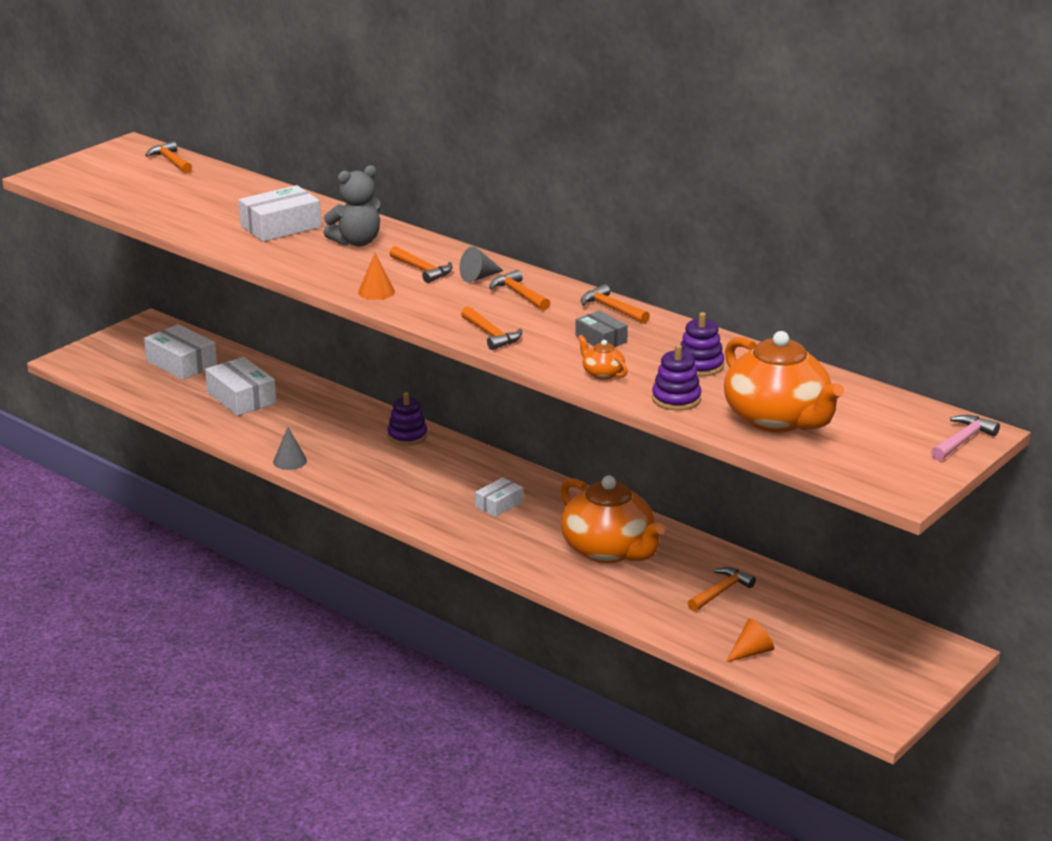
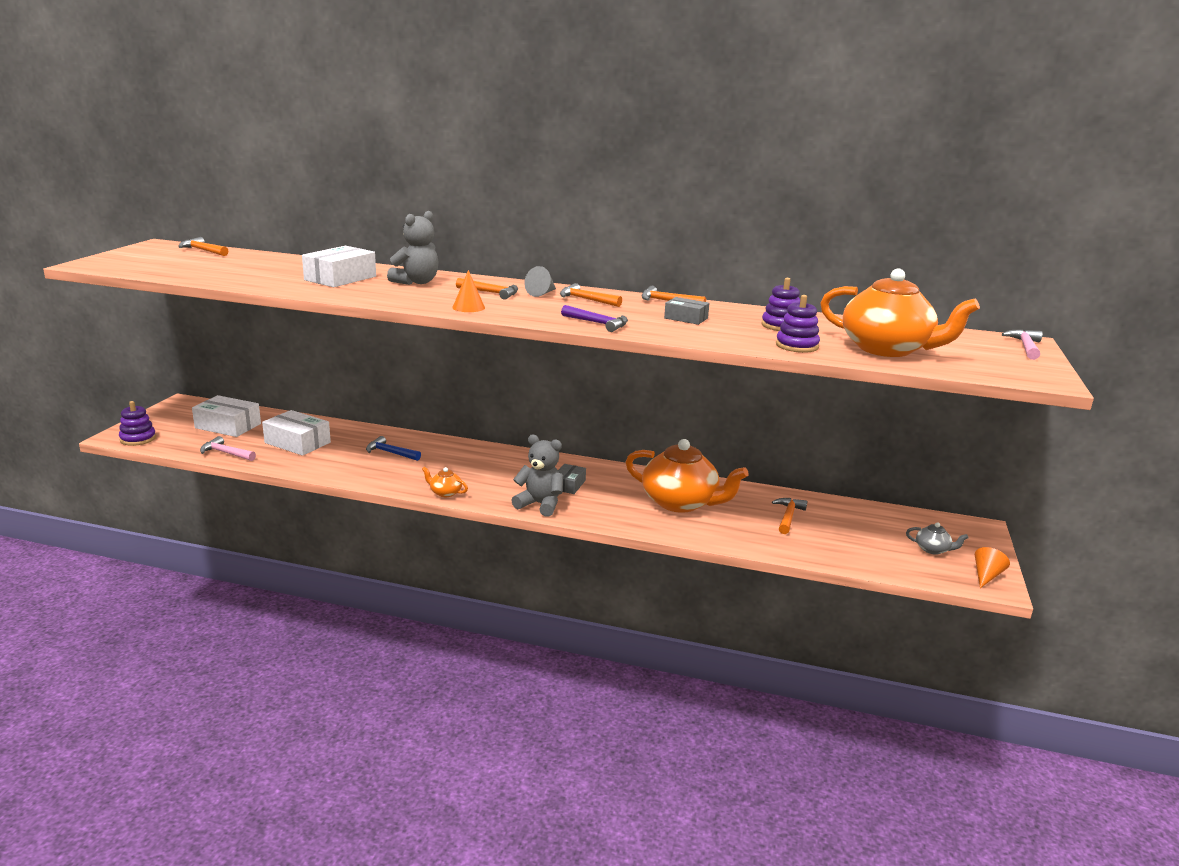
camera: 25 degrees left, 5 degrees down
(162, 400) = (226, 453): none -> pink hammer
(290, 461) = (372, 481): grey cone -> none
(332, 428) = (390, 453): none -> blue hammer
(407, 436) = (456, 449): purple stacking toy -> purple stacking toy (138, 439)
(447, 522) = (540, 504): none -> grey teddy bear
(491, 335) = (598, 323): orange hammer -> purple hammer
(499, 504) = (568, 485): white box -> grey box
(602, 373) = (718, 337): orange teapot -> orange teapot (445, 493)
(751, 652) = (855, 555): orange cone -> orange cone (986, 576)
(855, 665) = (933, 549): none -> grey teapot

